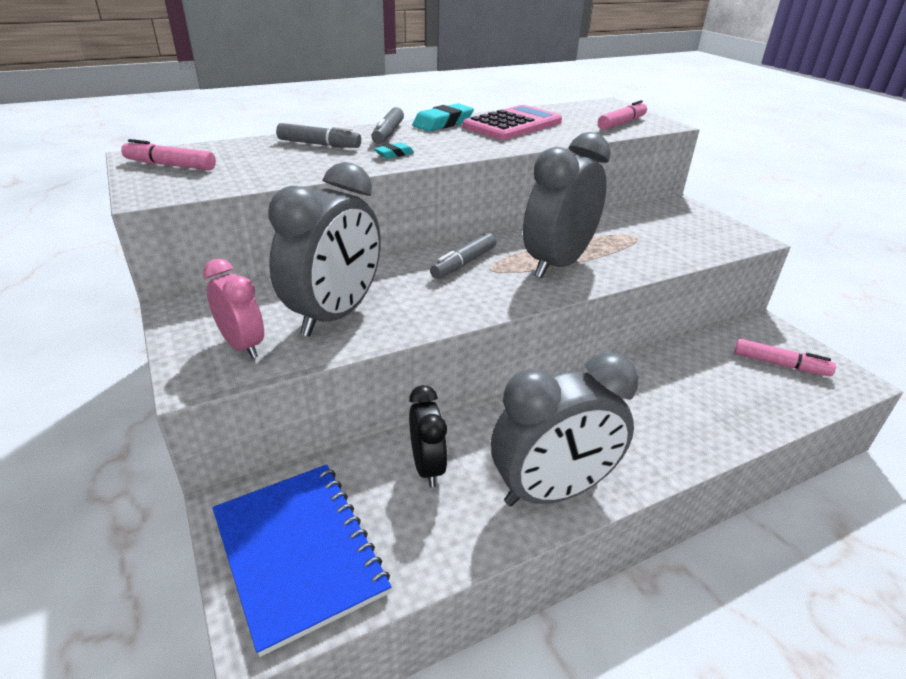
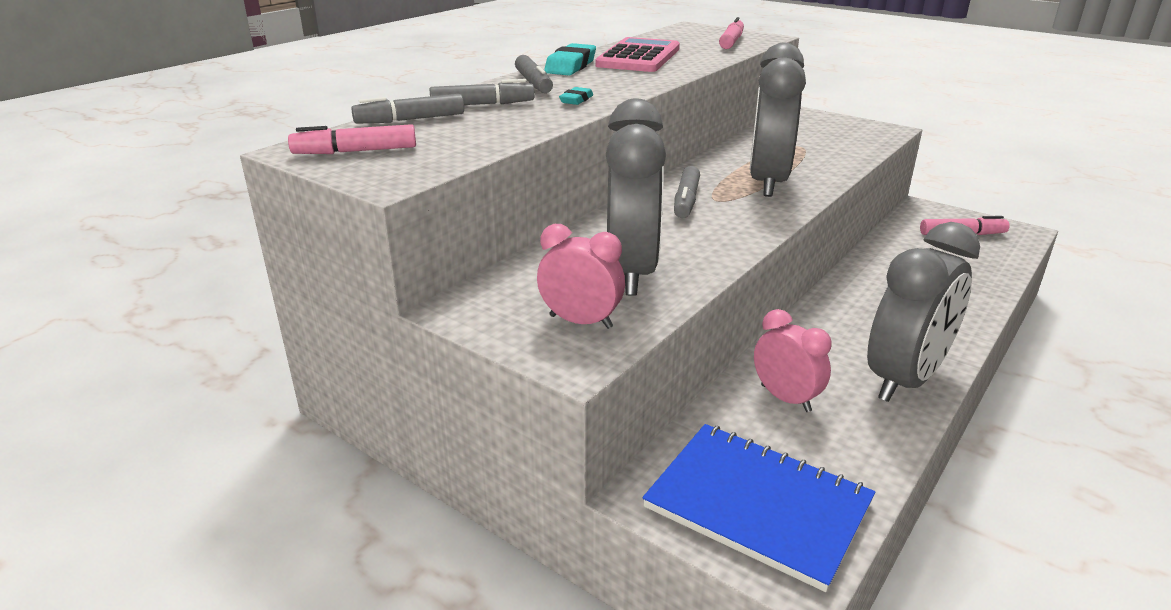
camera: 25 degrees left, 5 degrees down
(249, 147) = (410, 120): none -> grey marker
(427, 467) = (785, 398): black clock -> pink clock

